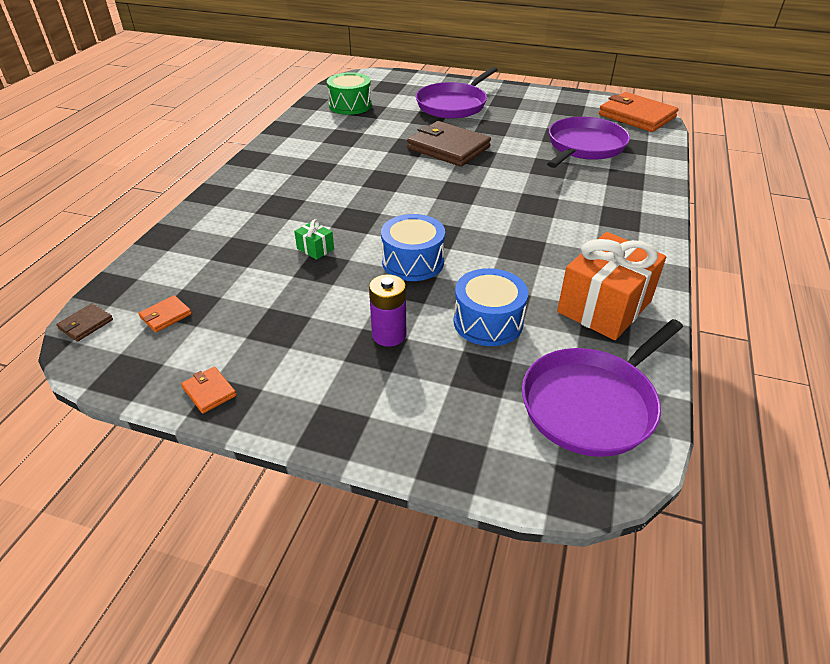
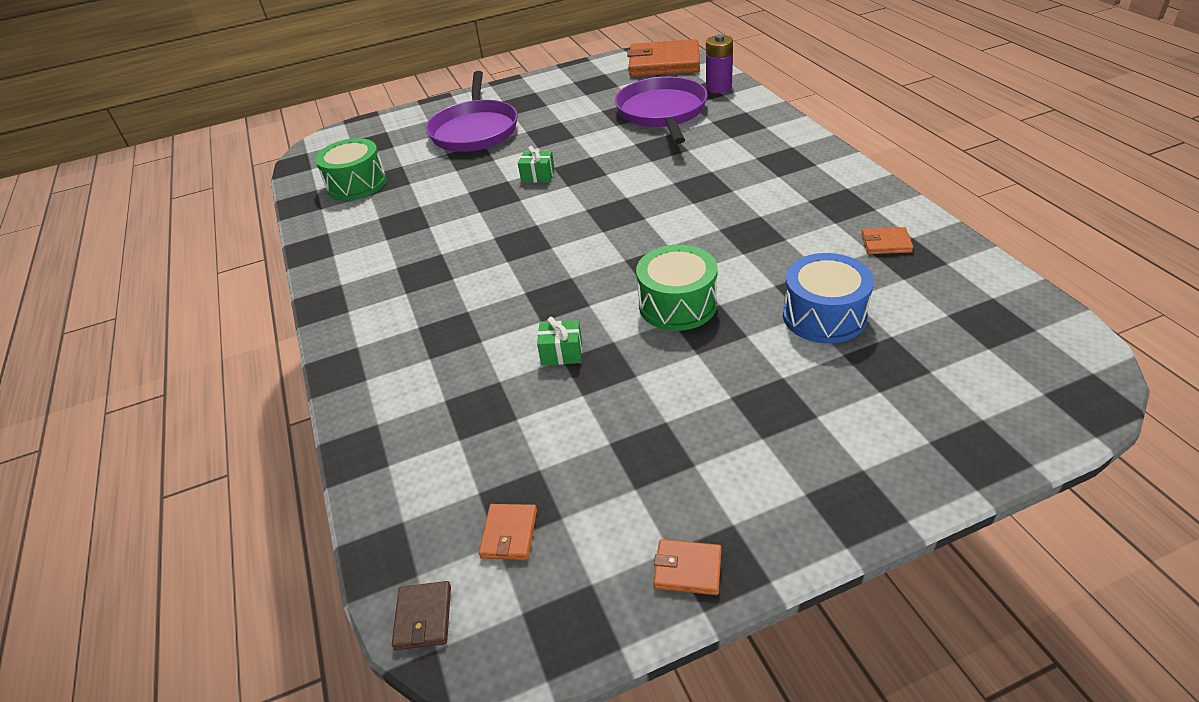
camera: 35 degrees left, 0 degrees up
(389, 335) = (764, 386): purple battery -> purple battery (718, 88)
(413, 262) = (677, 305): blue drum -> green drum
(448, 148) = (538, 176): brown wallet -> green gift
(592, 403) = (995, 327): purple pan -> none
(604, 306) = (886, 243): orange gift -> orange wallet

